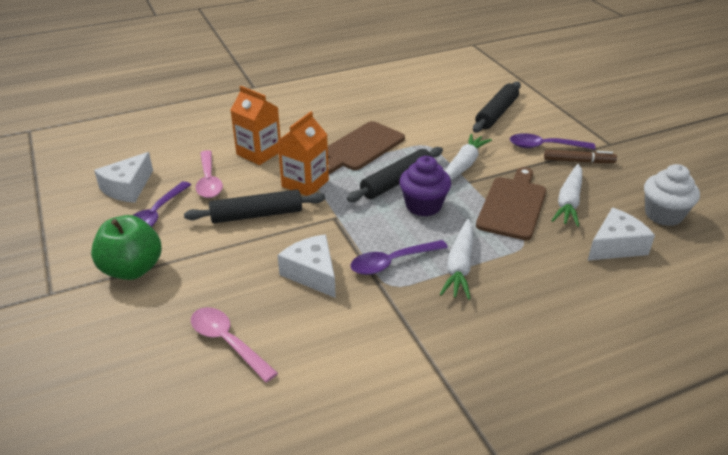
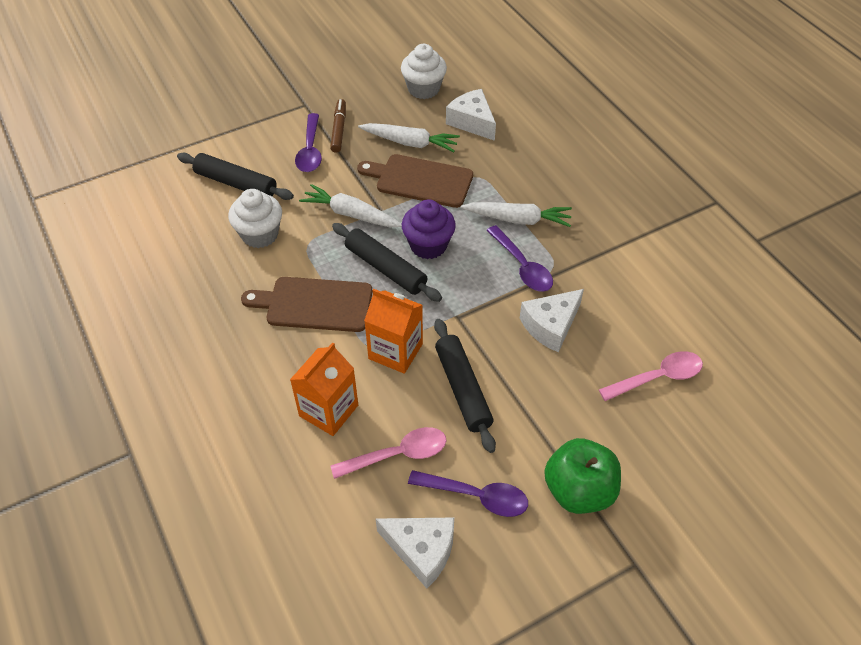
camera: 95 degrees left, 15 degrees up
(227, 342) = (657, 377): pink spoon -> pink spoon turned 150 degrees counterclockwise
(361, 148) = (314, 304): brown cutting board -> brown cutting board turned 150 degrees clockwise
(438, 124) = (260, 234): none -> white cupcake

